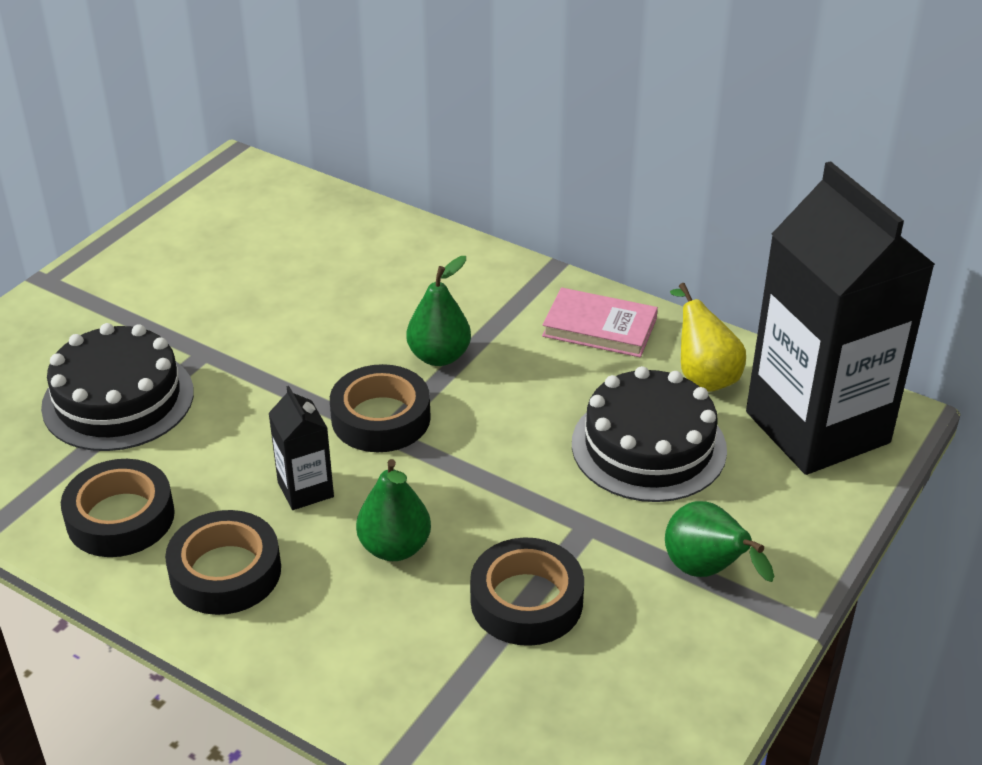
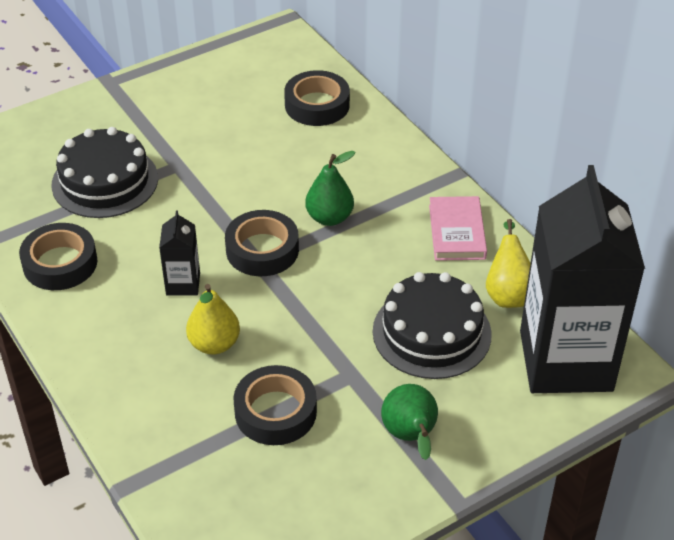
camera: 25 degrees right, 5 degrees up
(225, 572) = (101, 322): black tape -> black tape (317, 105)
(395, 548) = (214, 344): green pear -> yellow pear
(599, 327) = (457, 232): pink book -> pink book turned 45 degrees clockwise

